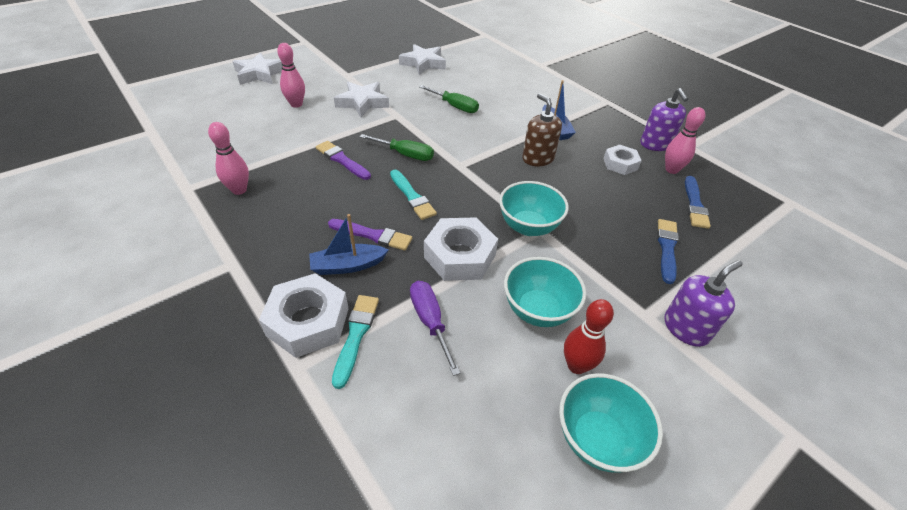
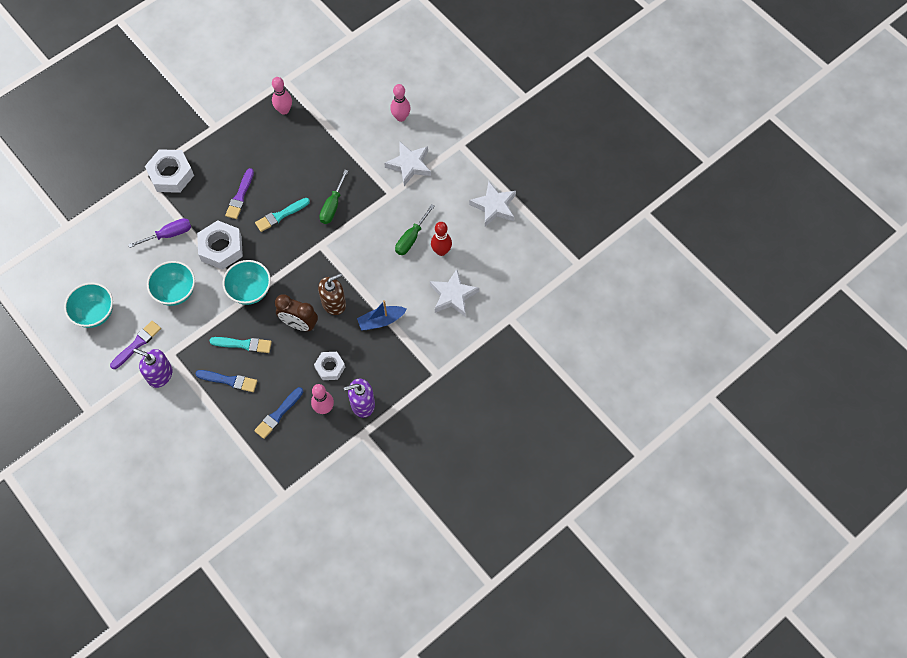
camera: 90 degrees right, 20 degrees up
(259, 74) = (451, 77): white star -> white star (453, 295)
(342, 160) = (322, 164): purple brush -> purple brush (137, 344)
(348, 266) = (213, 186): blue boat -> none
(356, 335) = (161, 199): turquoise brush -> turquoise brush (243, 344)
(570, 185) = (299, 324): none -> brown clock
(576, 365) = (137, 309): red bowling pin -> red bowling pin (441, 251)
(686, 328) = (160, 374): purple soap dispenser -> purple soap dispenser turned 150 degrees clockwise
(694, 204) = (278, 414): blue brush -> blue brush turned 60 degrees counterclockwise

